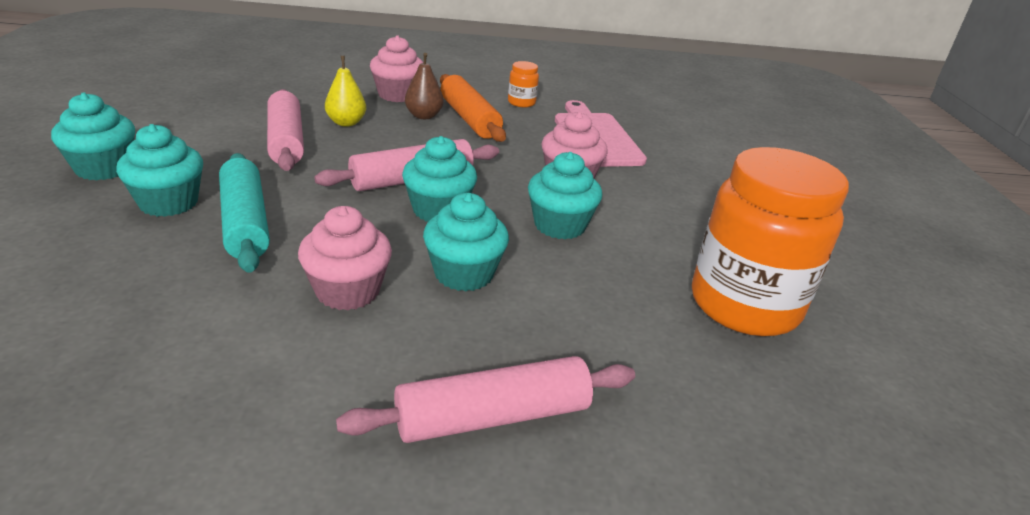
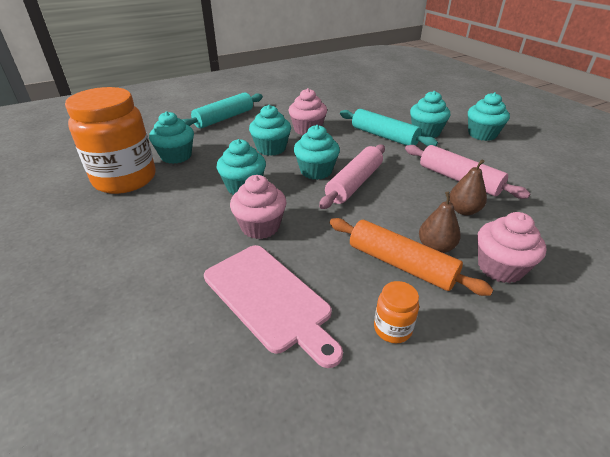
camera: 155 degrees right, 5 degrees up
(346, 123) = (463, 210): yellow pear -> brown pear
(492, 417) = (224, 118): pink rolling pin -> turquoise rolling pin
(649, 324) = (176, 156): none -> turquoise cupcake

